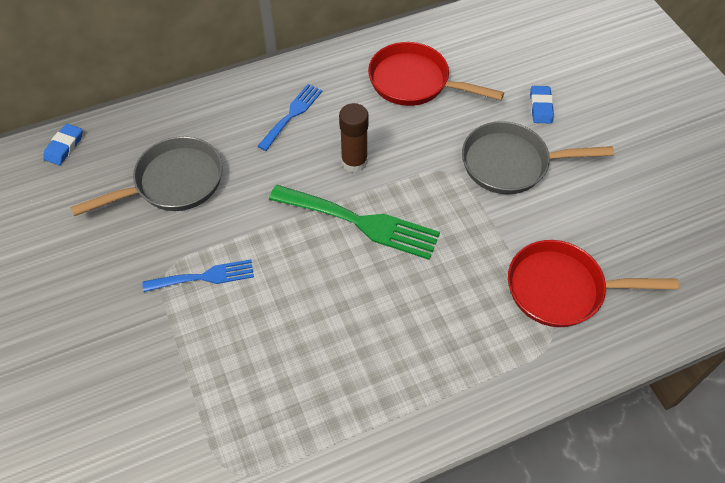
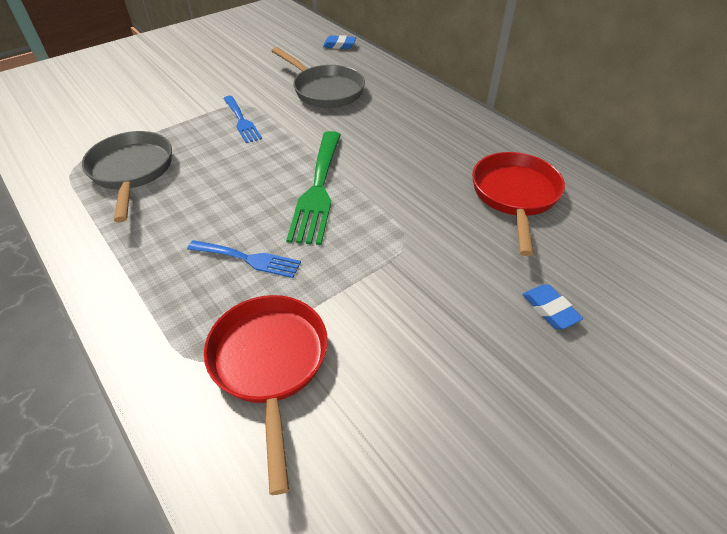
camera: 75 degrees right, 10 degrees down
(292, 114) = (424, 129): blue fork -> blue fork (249, 259)
(354, 162) = (387, 174): brown glue stick -> none
(511, 163) = (441, 291): grey pan -> grey pan (132, 171)
(541, 107) = (550, 309): blue eraser -> blue eraser turned 75 degrees clockwise

